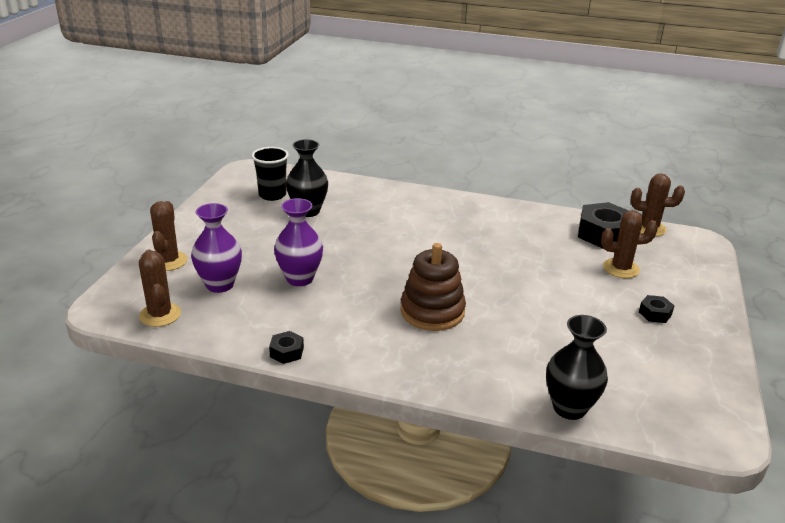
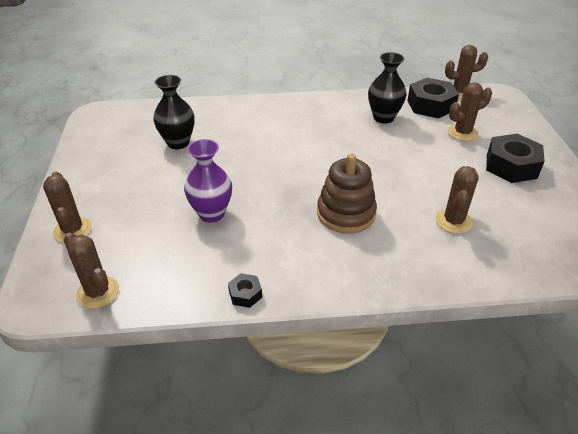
camera: 20 degrees left, 10 degrees up
(220, 285) = (139, 241): purple vase -> none
(272, 195) = (135, 134): black cup -> none
(544, 347) = (453, 221): none -> brown cactus
(569, 408) = (507, 272): black vase -> black vase (383, 118)
(655, 313) = (511, 166): black nut -> black nut, size x2.07

